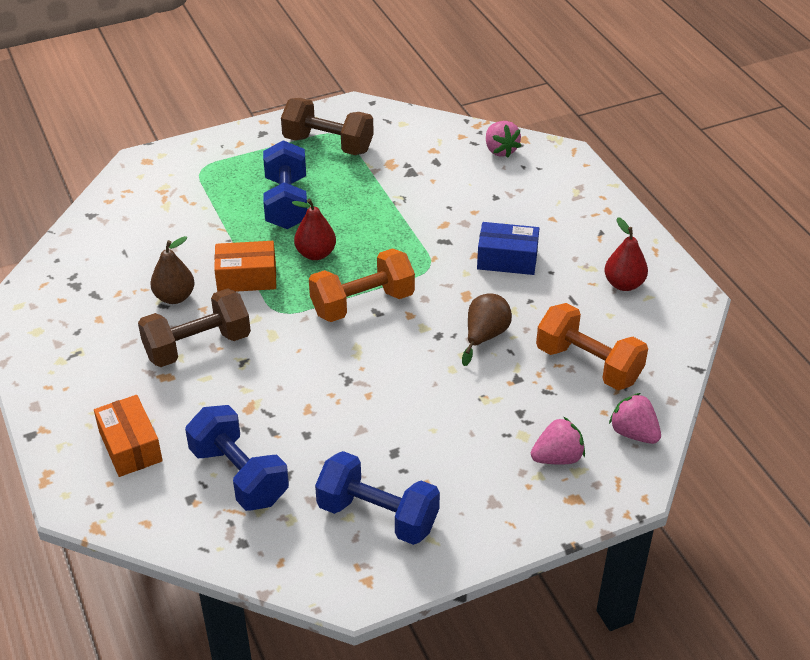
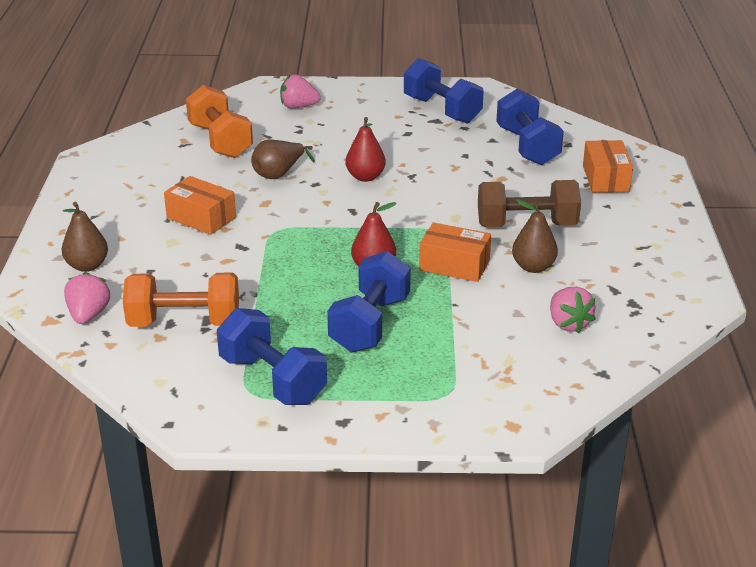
camera: 155 degrees left, 10 degrees down
(328, 144) = (272, 380): brown dumbbell -> blue dumbbell
(362, 303) = (360, 219): orange dumbbell -> orange dumbbell (184, 322)
(507, 259) = (201, 218): blue box -> orange box
(548, 186) = (87, 266): none -> brown pear
(623, 284) = (127, 177): red pear -> red pear (365, 177)
(633, 433) = (234, 105): pink strawberry -> pink strawberry (568, 324)

